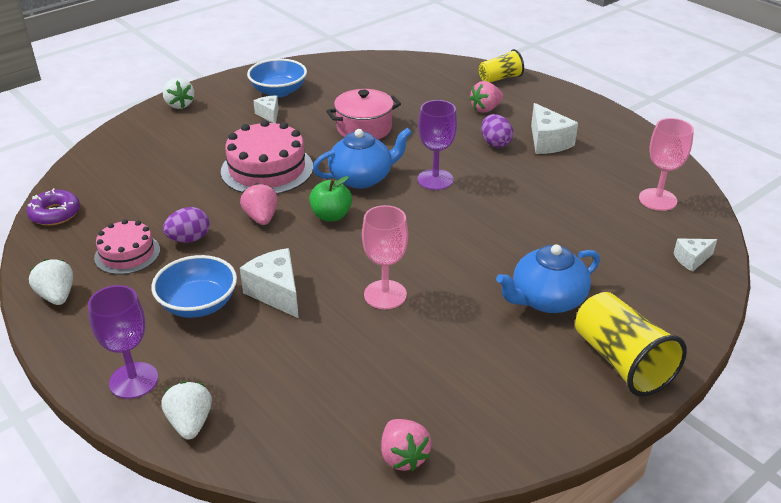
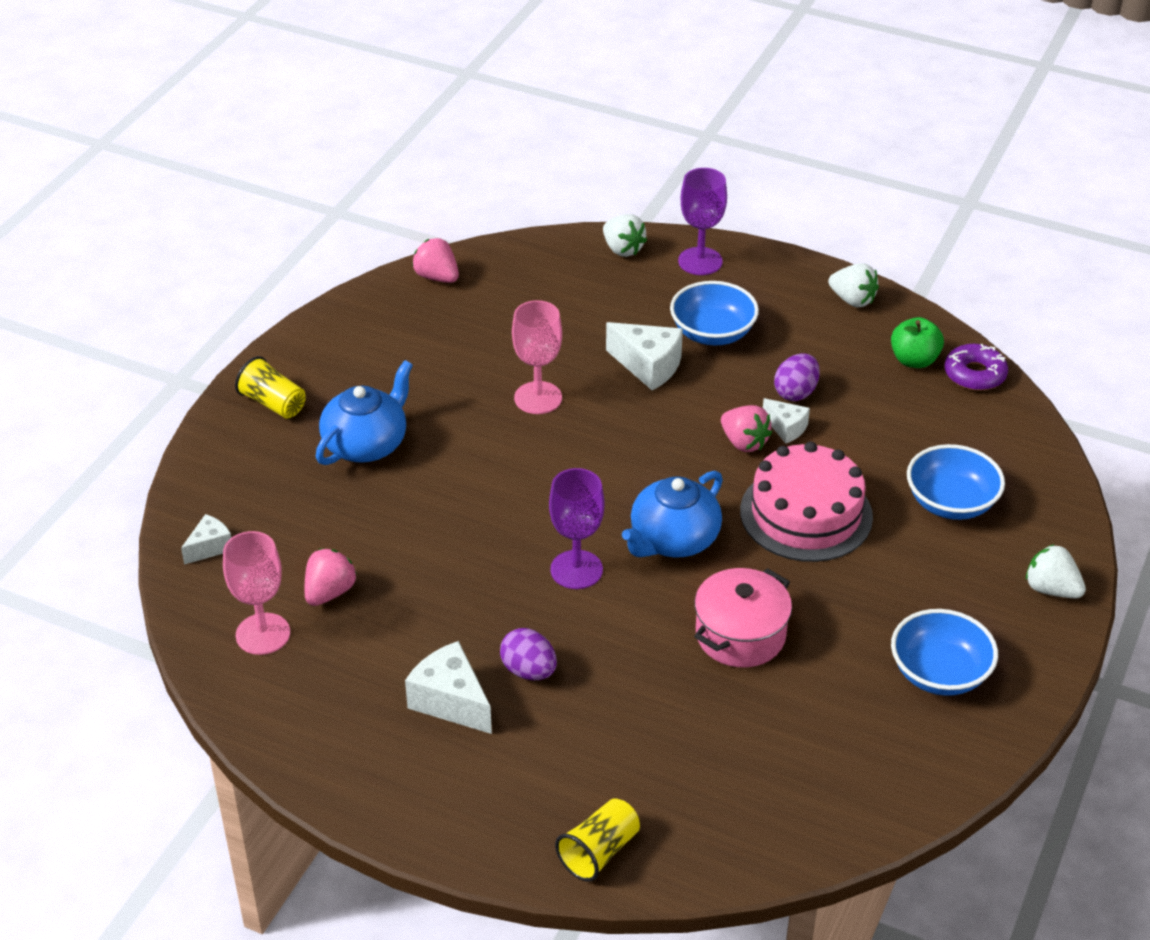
camera: 155 degrees right, 5 degrees up
(127, 254) = (840, 357): pink cake -> none
(176, 151) = (951, 503): none -> blue bowl
(269, 115) = (902, 615): white cheese -> white cheese (786, 428)
(331, 216) = (666, 471): green apple -> green apple (914, 360)
(485, 109) = (582, 750): pink strawberry -> pink strawberry (329, 592)
(621, 362) = (273, 403): yellow cup -> yellow cup, size x0.62

